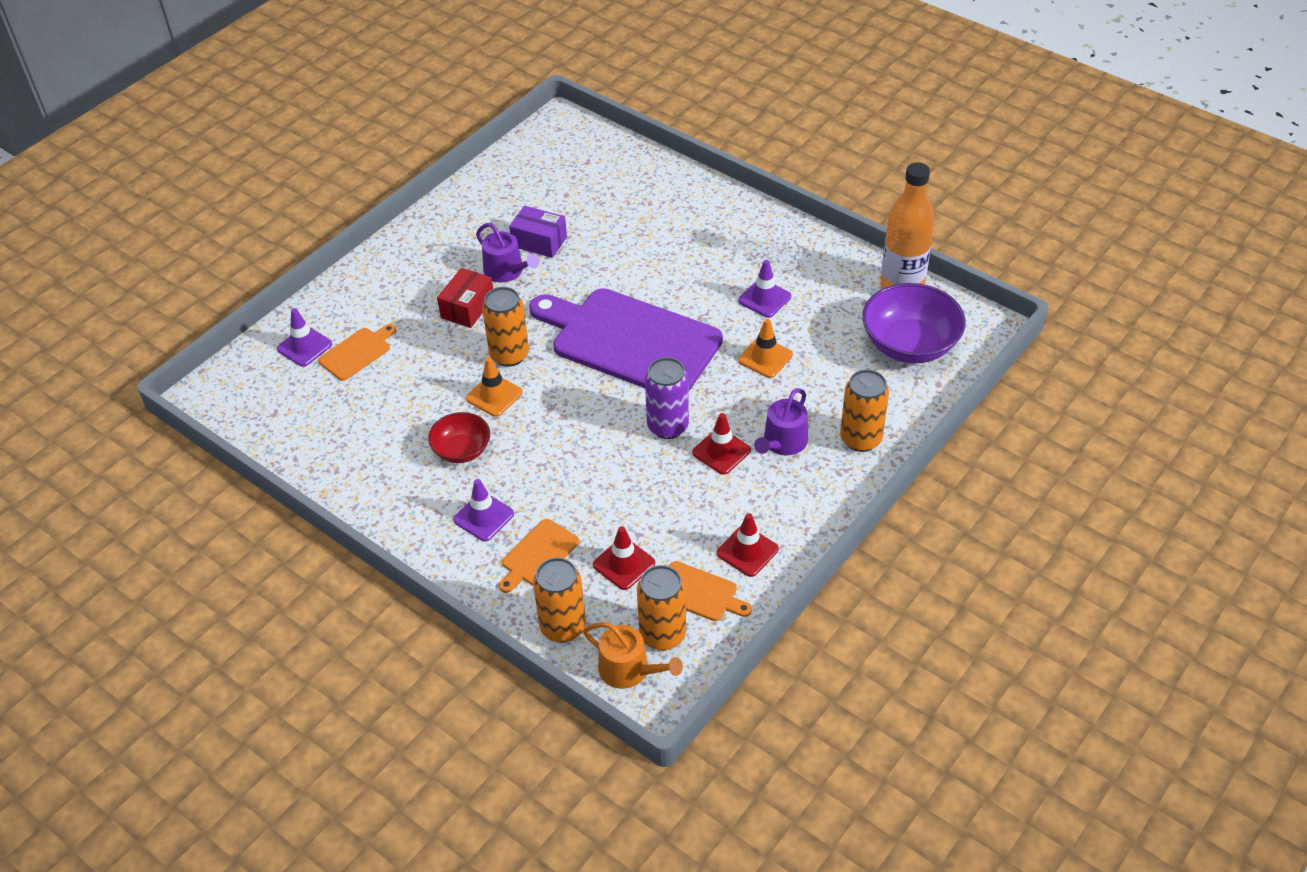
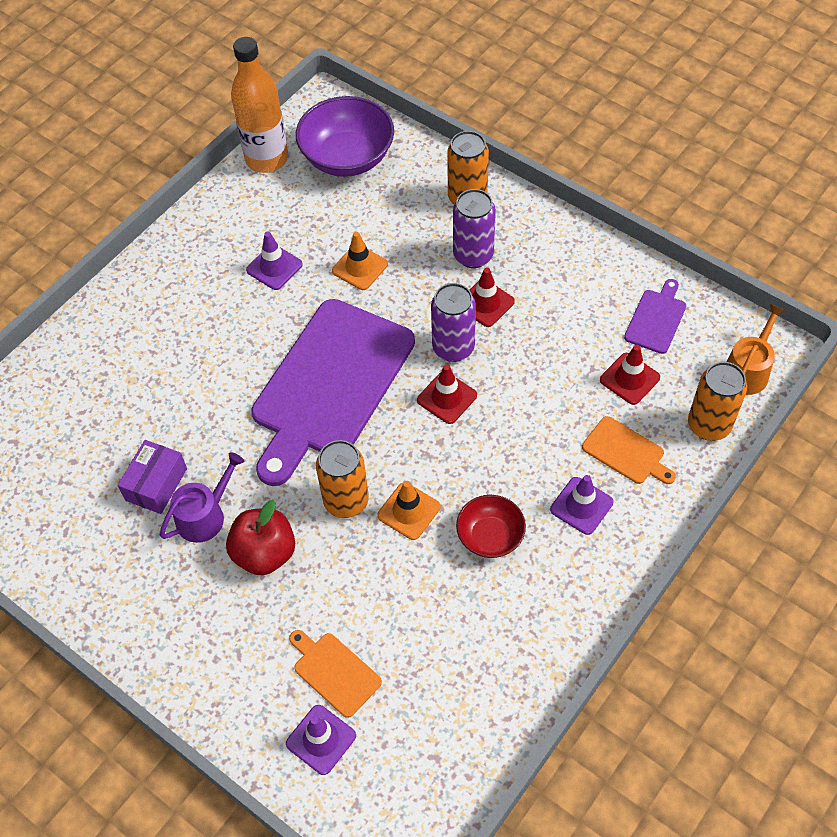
camera: 90 degrees left, 10 degrees up
(467, 307) = (264, 553): red box -> red apple
(662, 635) = (706, 346): orange can -> none
(699, 593) = (656, 319): orange cutting board -> purple cutting board
(747, 551) = (605, 283): red traffic cone -> red traffic cone (447, 398)
(783, 443) = (473, 255): purple watering can -> purple can

